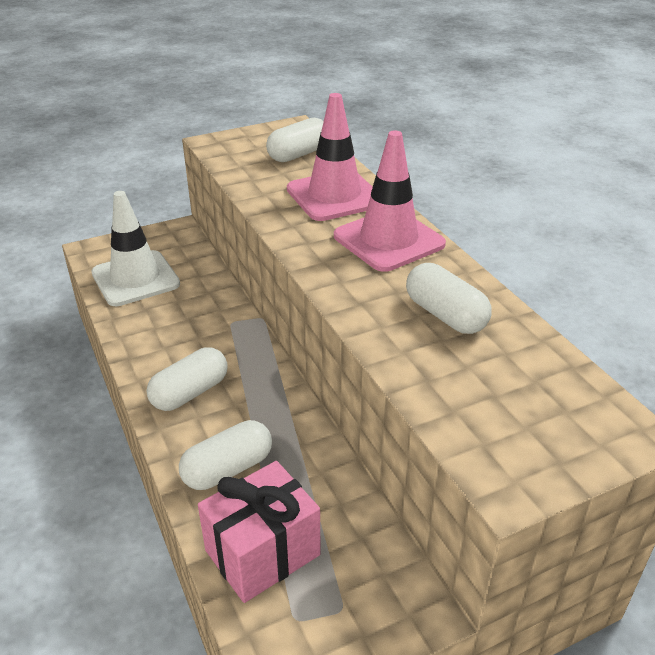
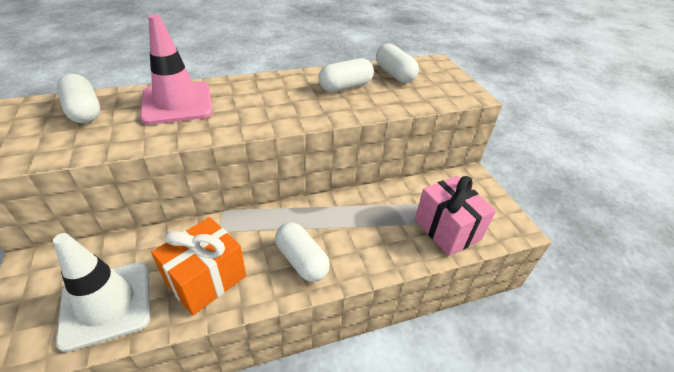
camera: 85 degrees left, 5 degrees up
(162, 327) = (206, 279): none -> orange gift
(228, 469) = (382, 241): white capsule -> white capsule (394, 74)
(388, 240) = (256, 91): pink traffic cone -> none

